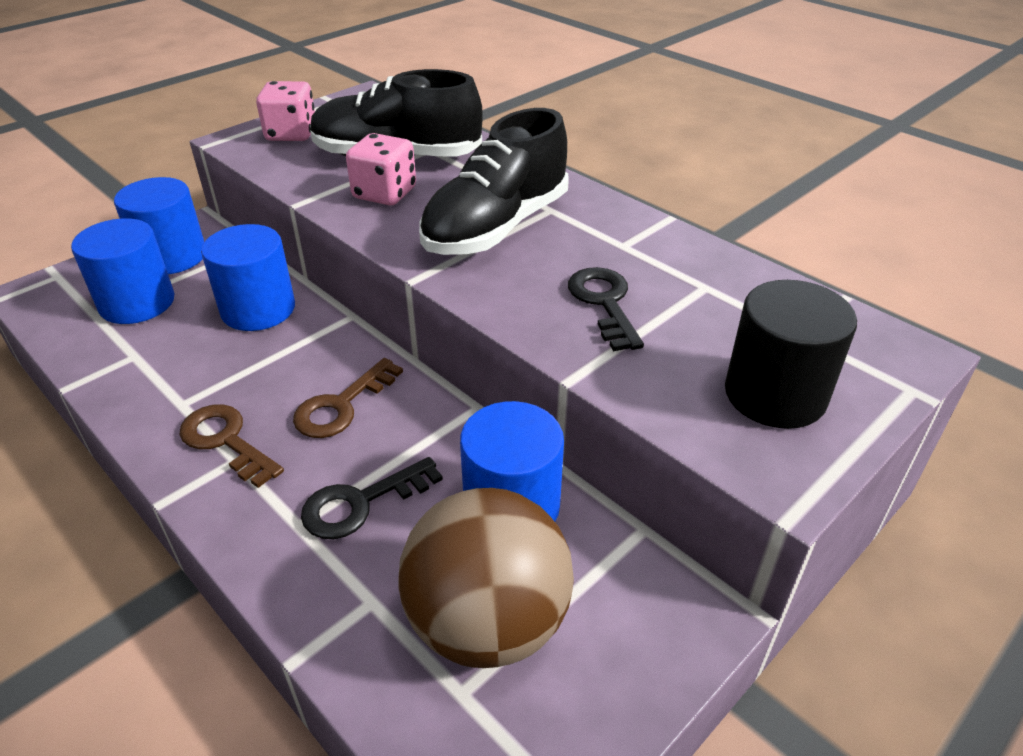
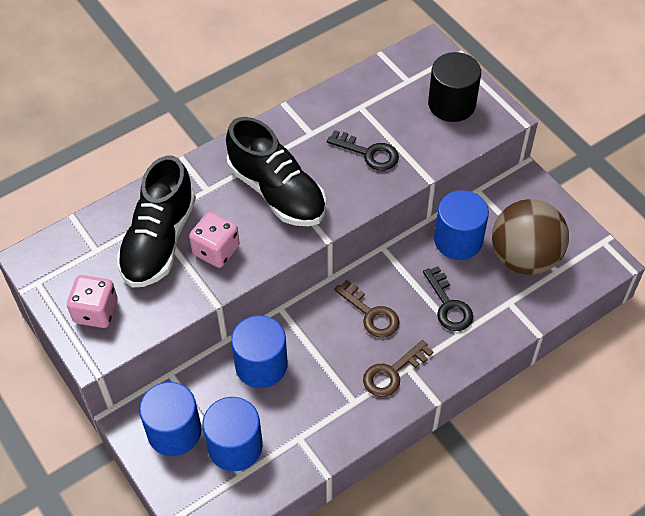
camera: 80 degrees left, 15 degrees up
(604, 303) = (368, 153): black key -> black key turned 150 degrees counterclockwise

